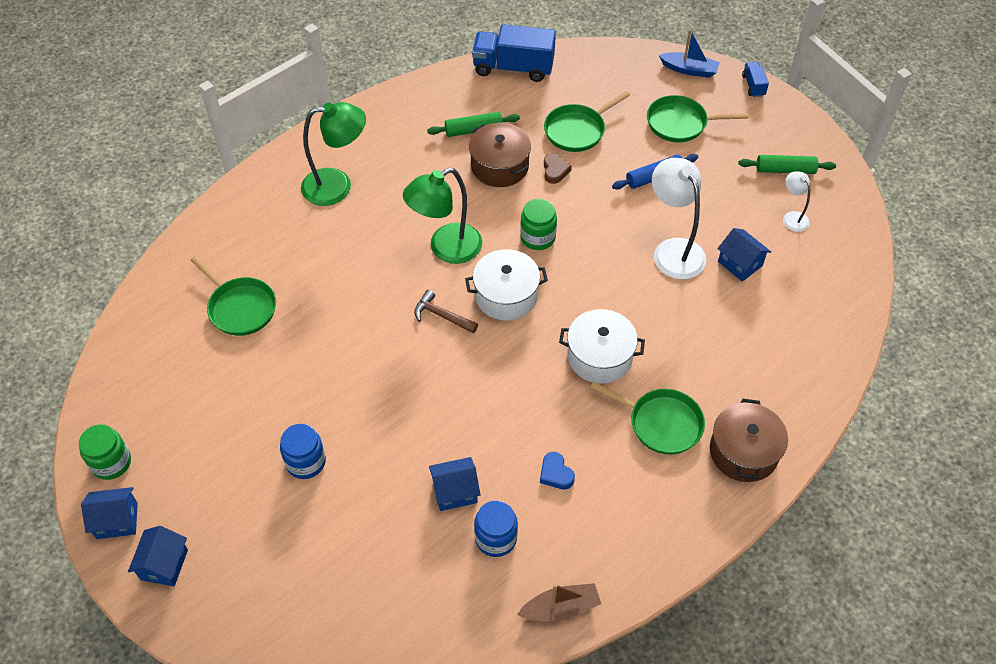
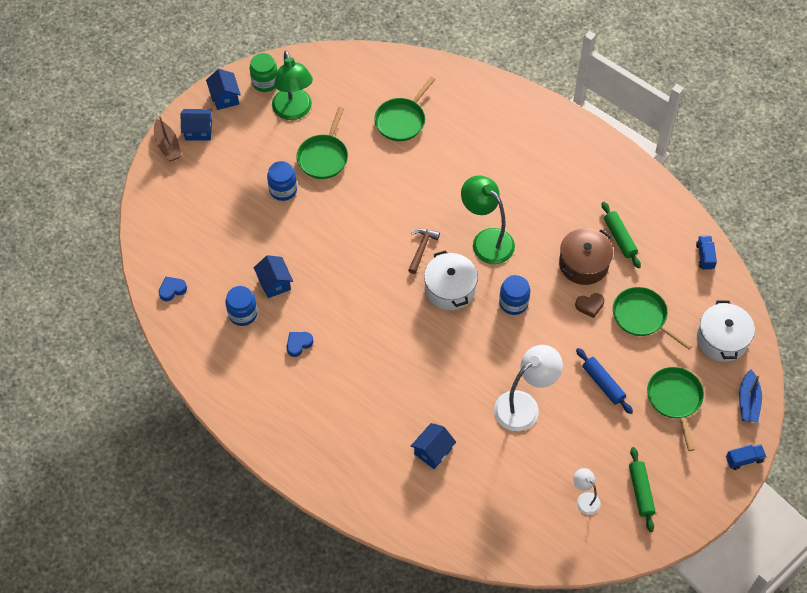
camera: 80 degrees right, 5 degrees up
(337, 186) = (532, 154): green lamp -> green lamp (294, 111)
(436, 632) = (172, 290): none -> blue heart
(513, 68) = (705, 256): blue truck -> blue truck, size x0.47
(538, 237) = (513, 303): green jar -> blue jar
(560, 608) = (197, 360): brown boat -> brown boat (168, 145)
(599, 356) = (405, 361): white pot -> white pot (722, 339)
(661, 423) = (353, 410): green pan -> green pan (323, 157)
(740, 263) = (522, 458): blue house -> blue house (433, 451)
(743, 452) = (337, 470): brown pot -> none
(792, 217) = (585, 499): white lamp -> white lamp turned 90 degrees counterclockwise

